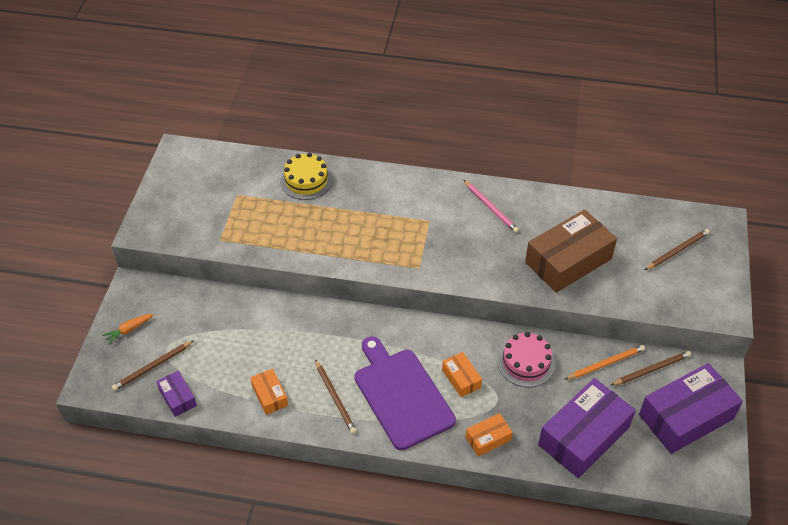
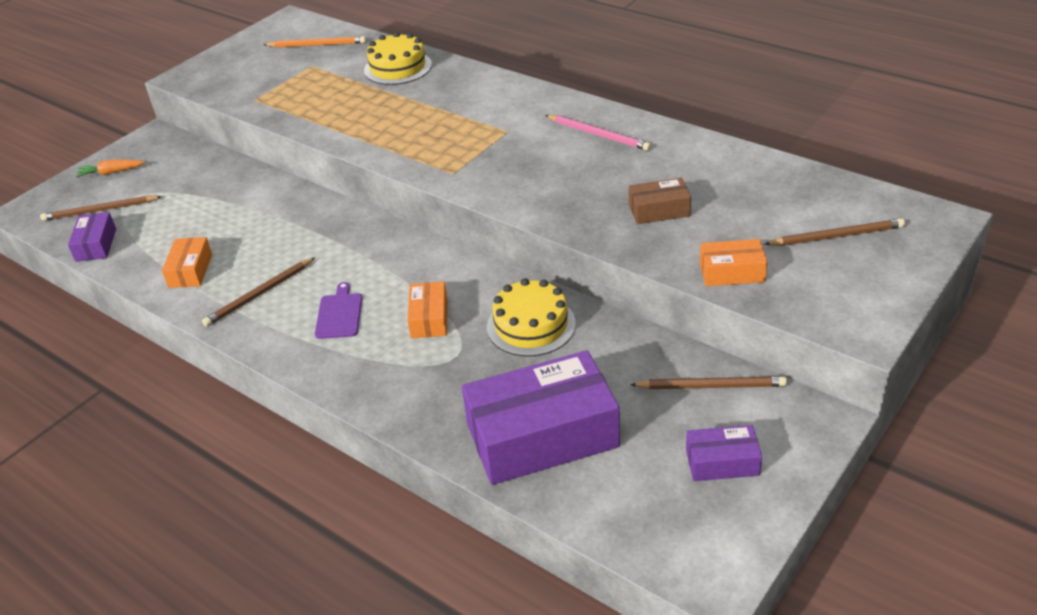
camera: 30 degrees right, 10 degrees down
(335, 398) = (259, 294): brown pencil -> brown pencil turned 45 degrees clockwise
(401, 395) = (339, 314): purple cutting board -> purple cutting board, size x0.43
(488, 438) = (406, 395): orange box -> orange box (731, 272)
(491, 208) = (598, 135): pink pencil -> pink pencil turned 45 degrees counterclockwise
(526, 362) = (531, 325): pink cake -> yellow cake
(568, 261) = (659, 210): brown box -> brown box, size x0.48
(606, 363) = (645, 359): orange pencil -> orange pencil (317, 45)
(686, 417) = (722, 462): purple box -> purple box, size x0.48

